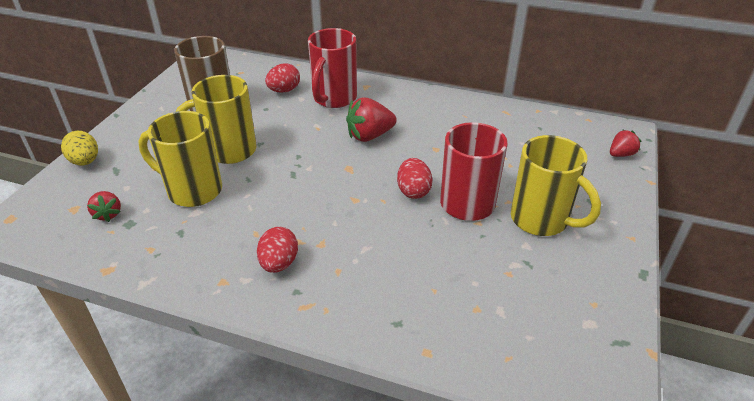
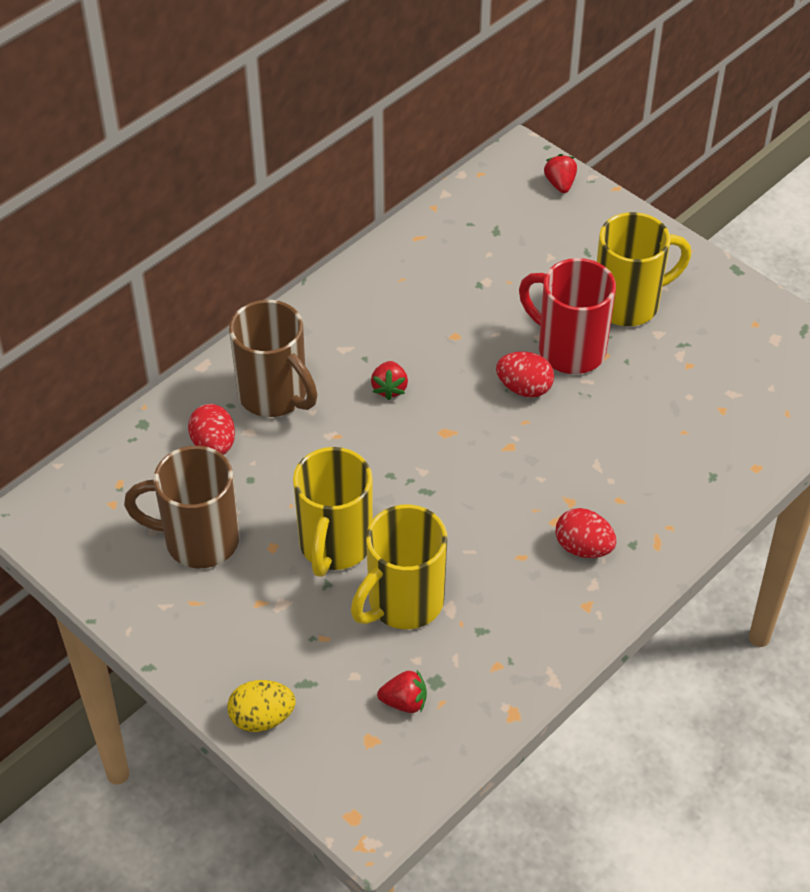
camera: 65 degrees left, 10 degrees up
(334, 99) = (274, 395): red mug -> brown mug
(369, 136) = (389, 388): red strawberry -> red strawberry, size x0.60

